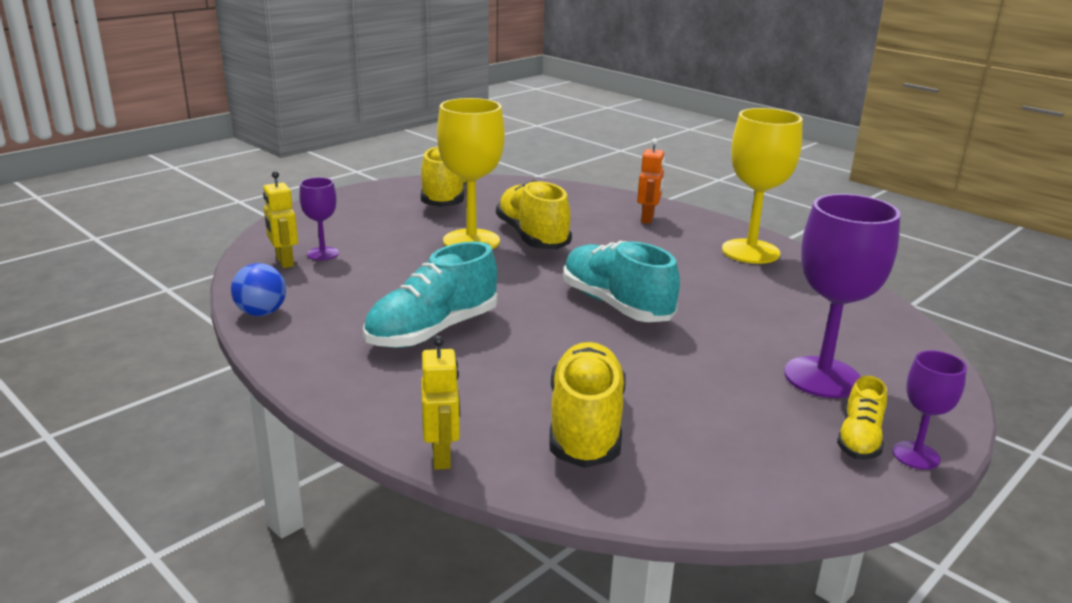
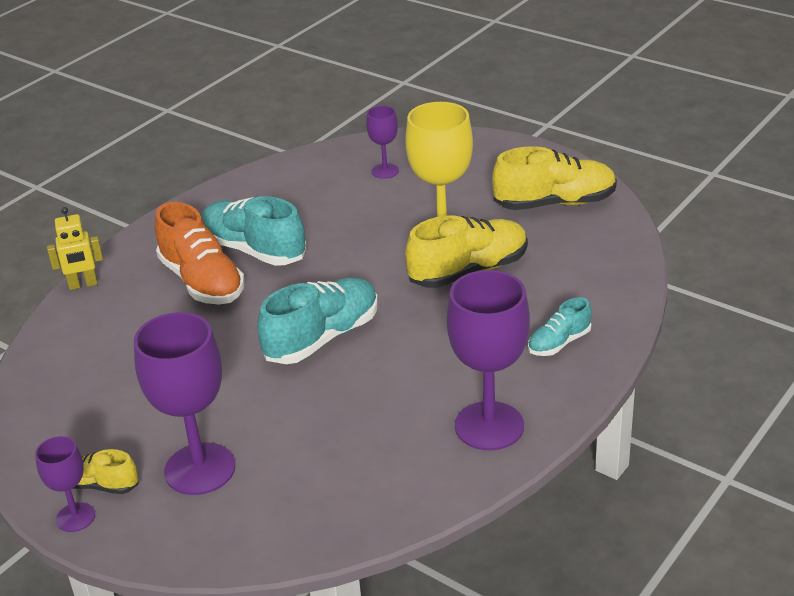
camera: 85 degrees right, 10 degrees up
(261, 313) = (270, 173): blue ball -> none
(284, 262) = (362, 159): yellow robot -> none
(482, 365) = (202, 281): none -> orange shoe
(585, 426) = (119, 339): yellow shoe -> none
(648, 219) = (559, 343): orange robot -> turquoise shoe
(750, 251) = (489, 426): yellow goblet -> purple goblet

